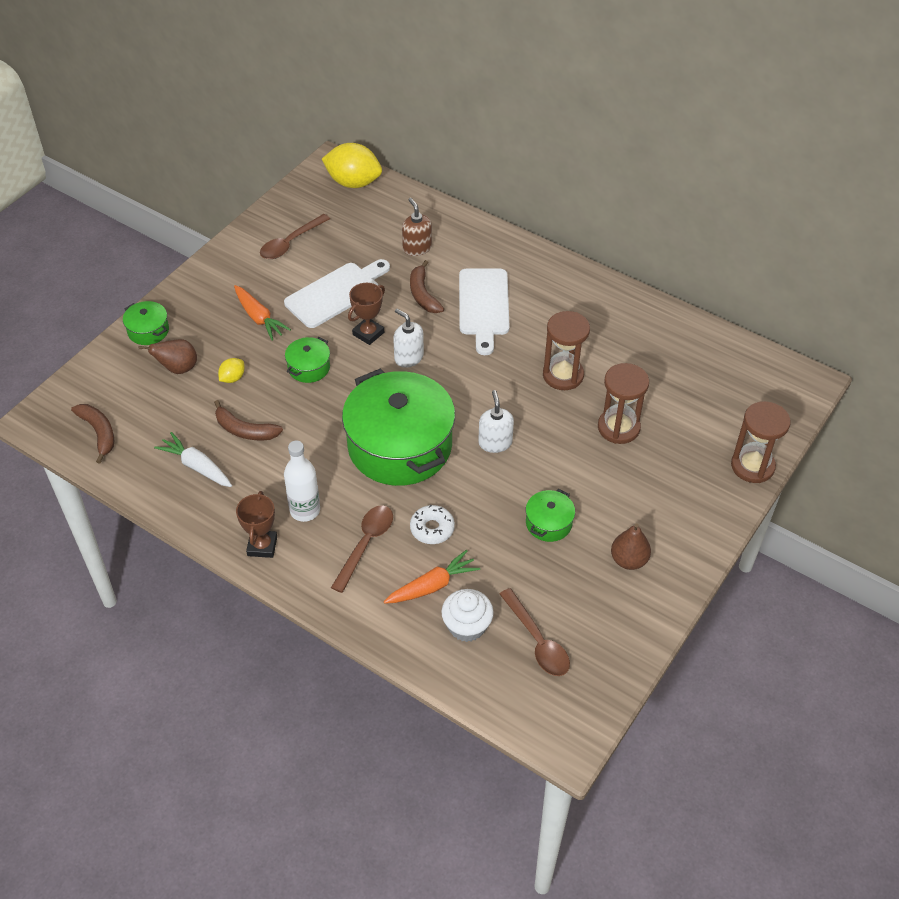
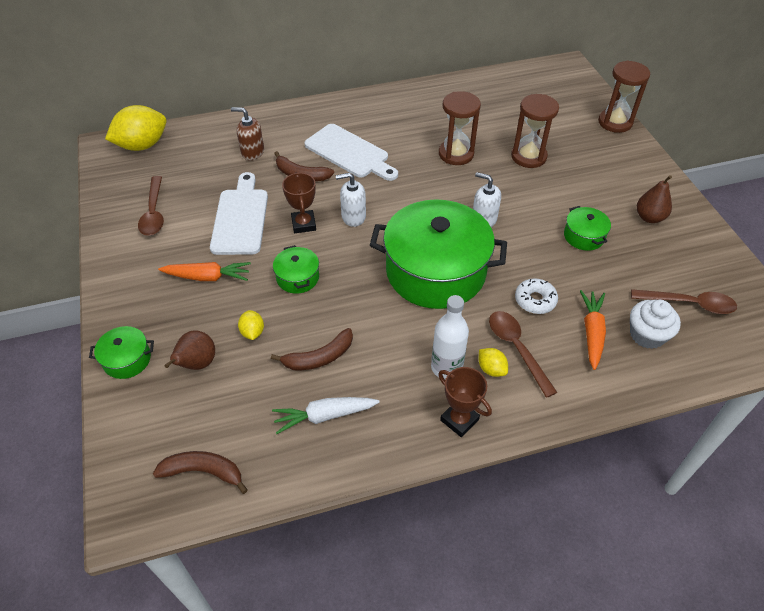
camera: 50 degrees left, 0 degrees up
(329, 539) = (491, 369): none -> yellow lemon

